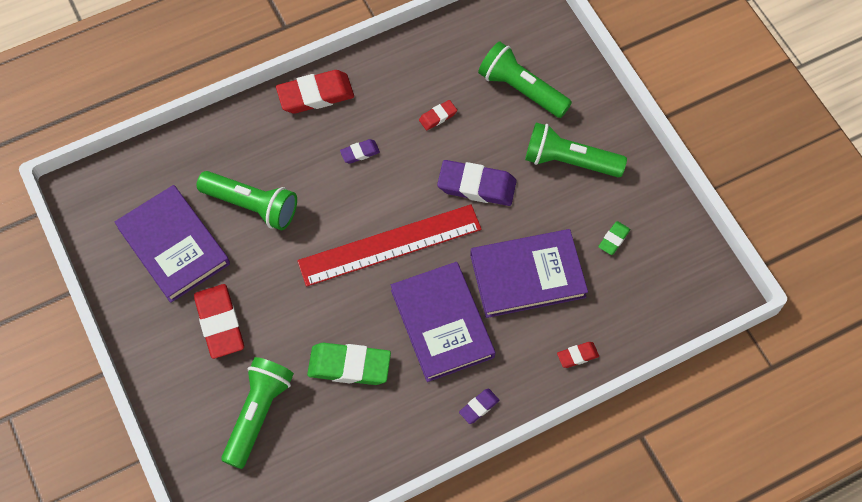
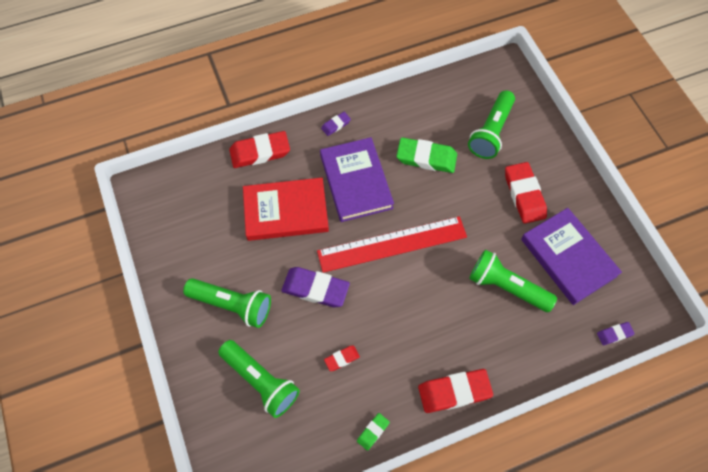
camera: 175 degrees left, 0 degrees up
(360, 153) = (414, 328): purple eraser -> purple eraser (614, 334)
(527, 276) = (286, 211): purple book -> red book
(577, 356) = (260, 152): red eraser -> red eraser, size x1.99
(613, 239) = (212, 234): green eraser -> green eraser (373, 432)

